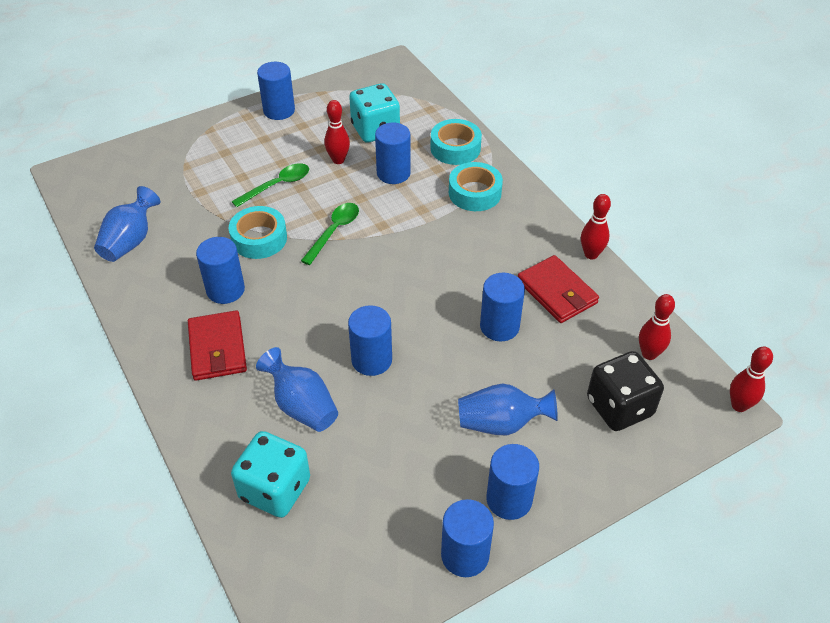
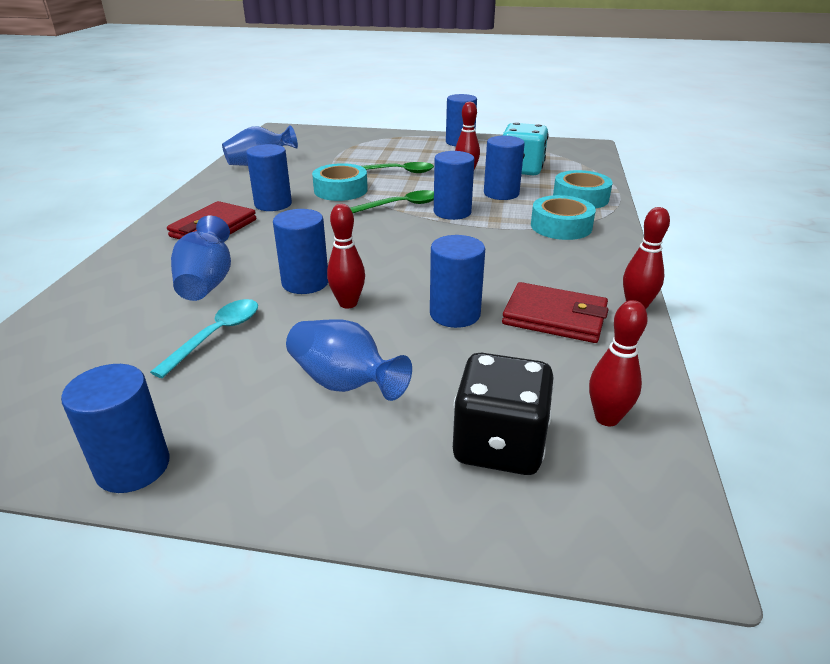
camera: 40 degrees right, 15 degrees down
(275, 489) = (97, 320): turquoise dice -> none
(378, 443) = (216, 335): none -> turquoise spoon
(509, 499) = (250, 449): blue cylinder -> blue cylinder (452, 212)
(557, 292) = (554, 317): red wallet -> red wallet turned 75 degrees counterclockwise
(739, 405) = (691, 548): red bowling pin -> red bowling pin (348, 303)

